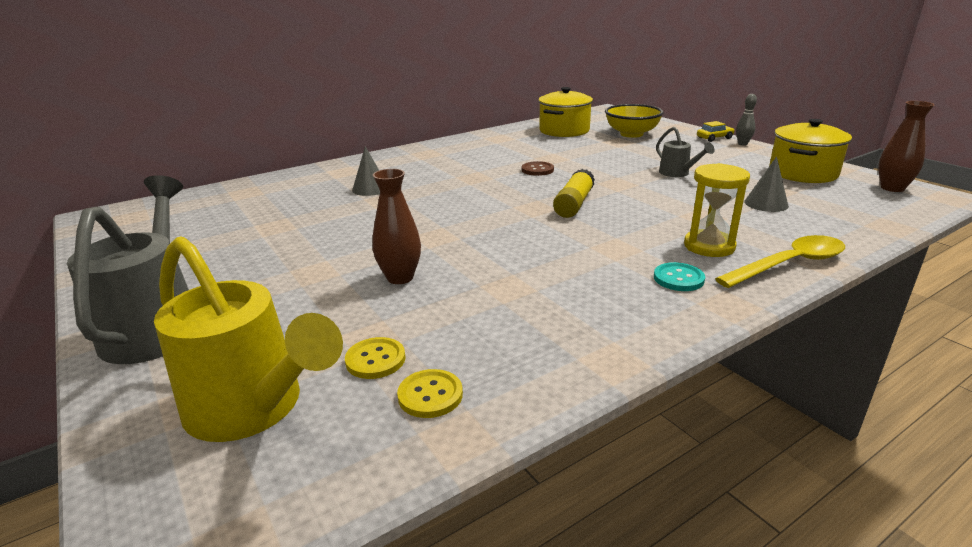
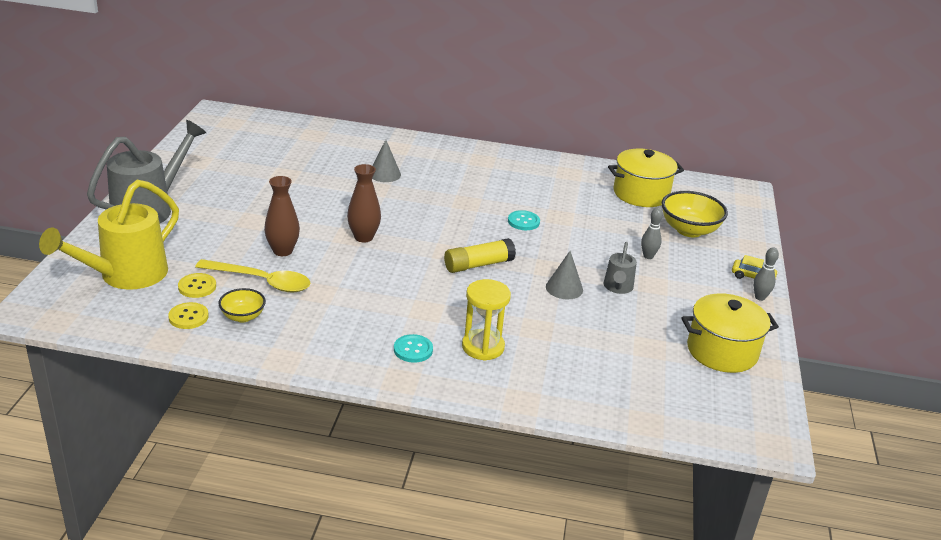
camera: 40 degrees right, 5 degrees up
(253, 409) = (125, 276): yellow watering can -> yellow watering can turned 45 degrees clockwise
(487, 353) = (243, 317): none -> yellow bowl
(537, 170) = (523, 221): brown button -> turquoise button
(647, 153) = (648, 256): none -> grey bowling pin
(766, 204) = (609, 350): grey cone -> grey cone (564, 288)
(789, 264) = (497, 389): yellow spoon -> yellow spoon (261, 281)
(892, 188) = (754, 409): brown vase -> brown vase (363, 237)

